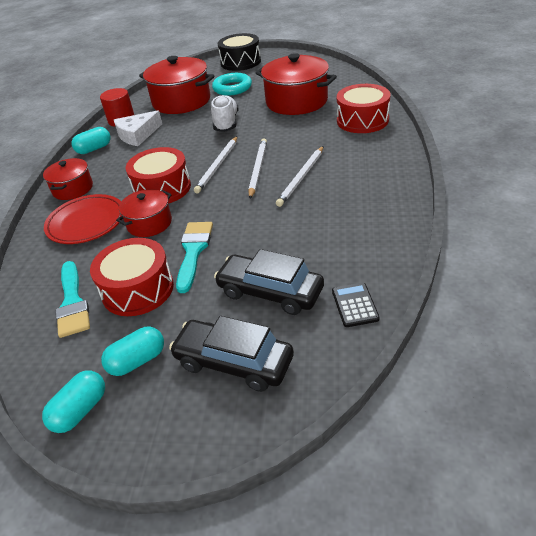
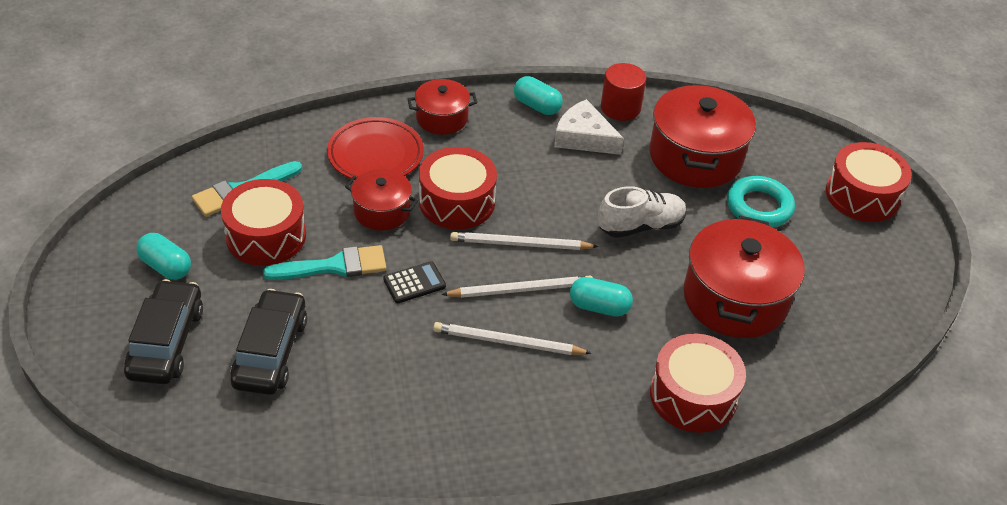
camera: 65 degrees right, 5 degrees up
(80, 410) = (107, 245): turquoise capsule -> turquoise capsule (599, 307)
(241, 62) = (862, 195): black drum -> red drum
(355, 305) = (255, 434): black calculator -> black calculator (414, 283)

